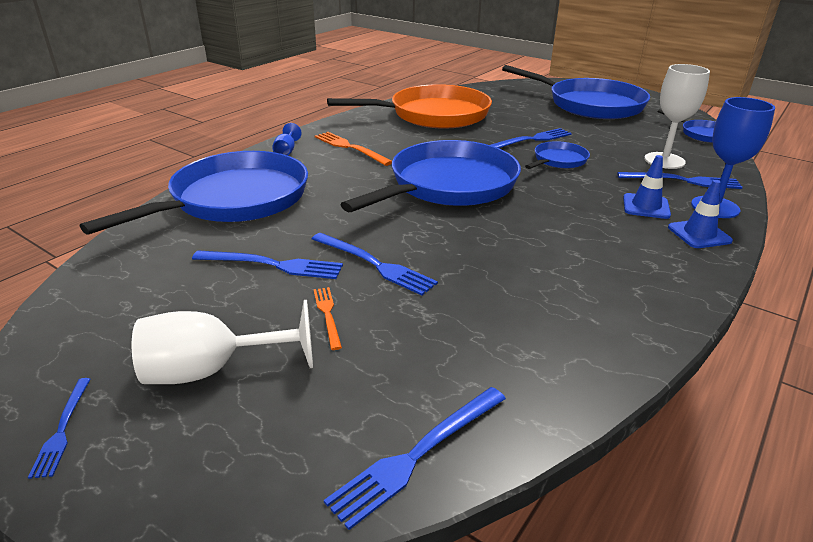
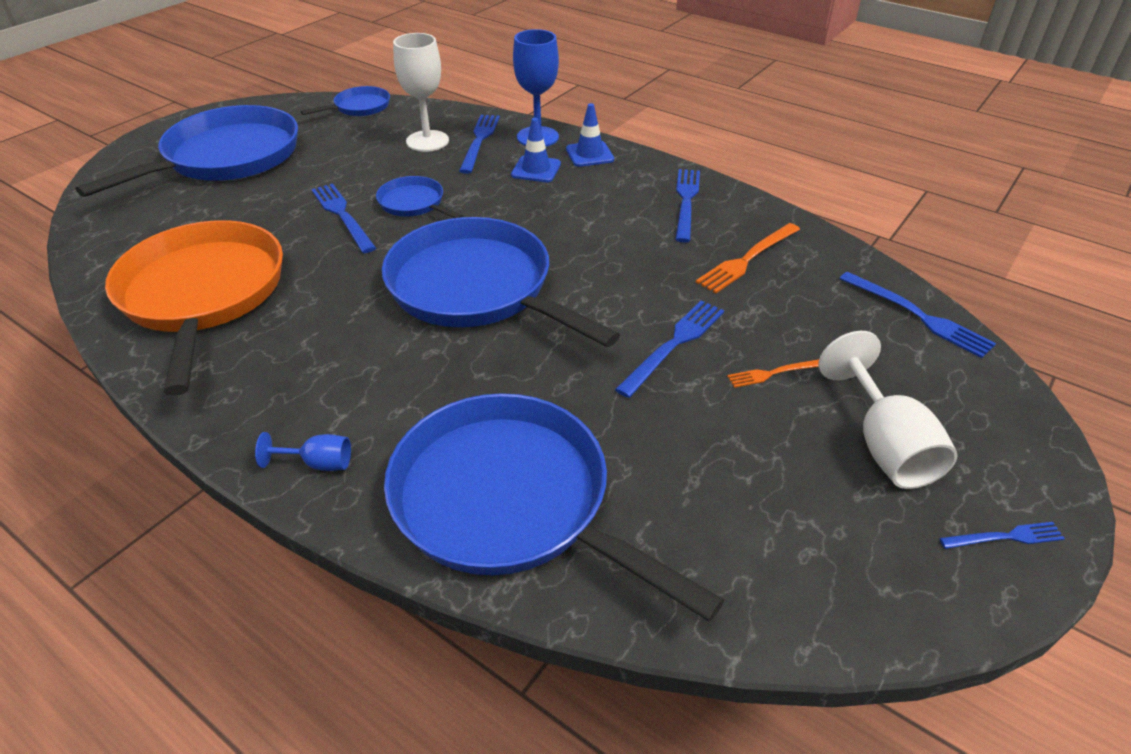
camera: 90 degrees left, 10 degrees up
(272, 265) = (690, 427): blue fork -> blue fork (686, 201)
(350, 148) = (324, 383): orange fork -> orange fork (747, 259)

